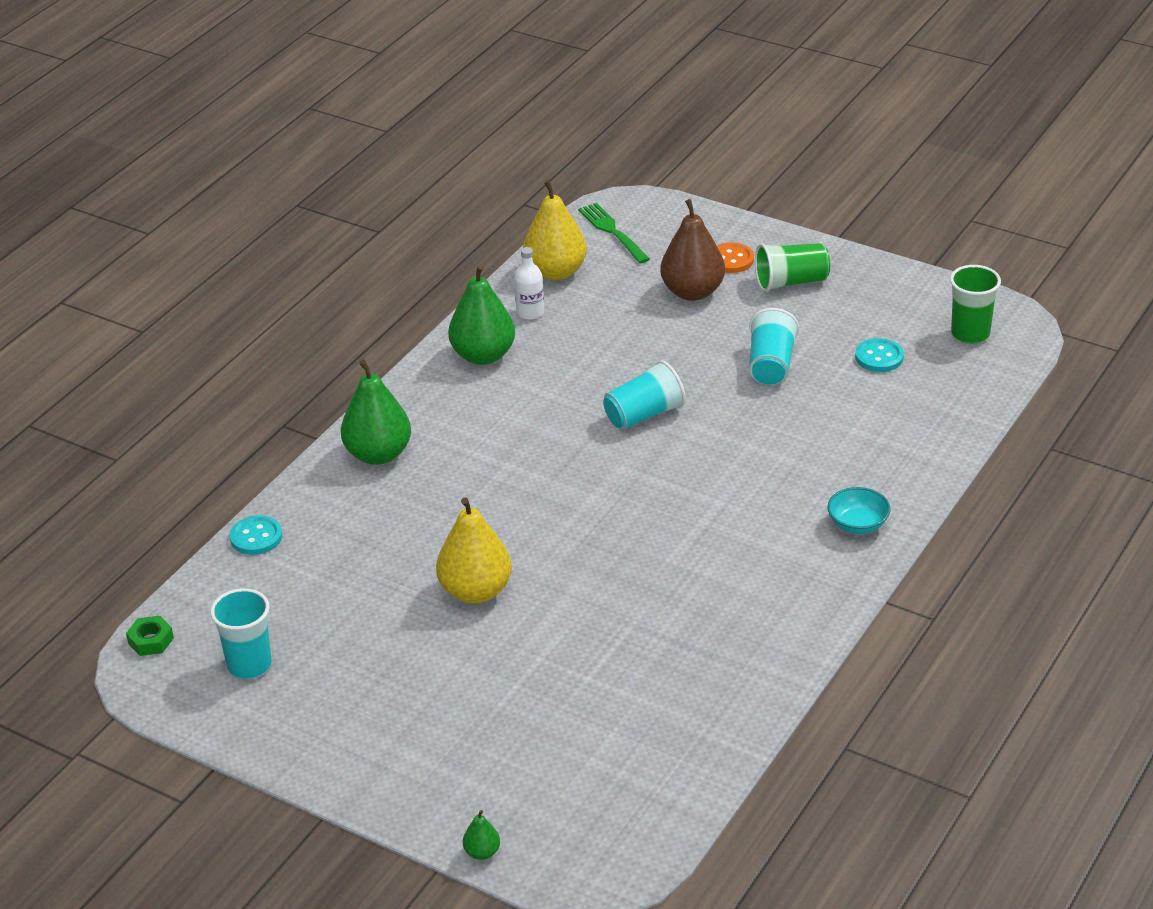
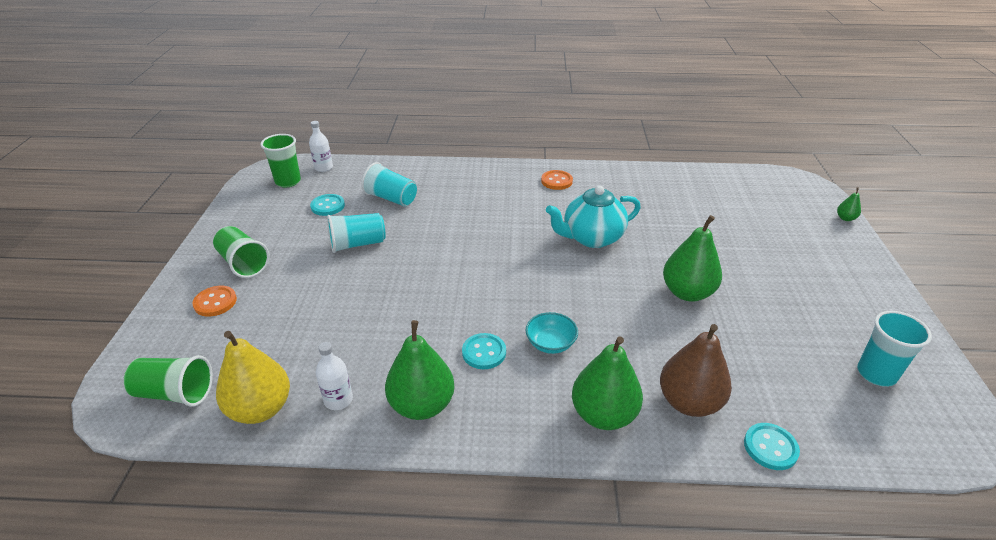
camera: 120 degrees left, 0 degrees up
(151, 640) = (939, 452): green nut -> none
(475, 591) = (687, 293): yellow pear -> green pear
(515, 408) = (484, 352): none -> turquoise button
(613, 232) = (175, 393): green fork -> green cup
(639, 559) = (591, 238): none -> turquoise teapot
(644, 415) = (448, 282): turquoise cup -> turquoise cup (391, 198)
(692, 292) = (272, 308): brown pear -> brown pear (689, 402)
(804, 583) = (556, 181): none -> orange button
(857, 524) = (495, 177): turquoise bowl -> turquoise bowl (550, 343)
(993, 370) = (323, 168): none -> white bottle

